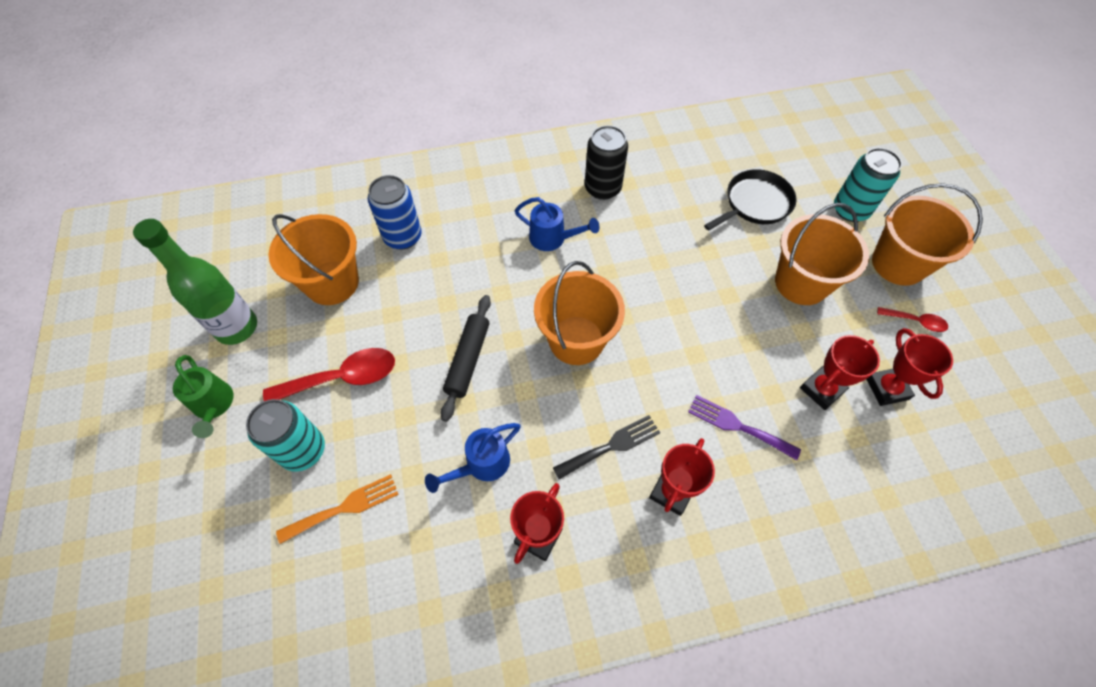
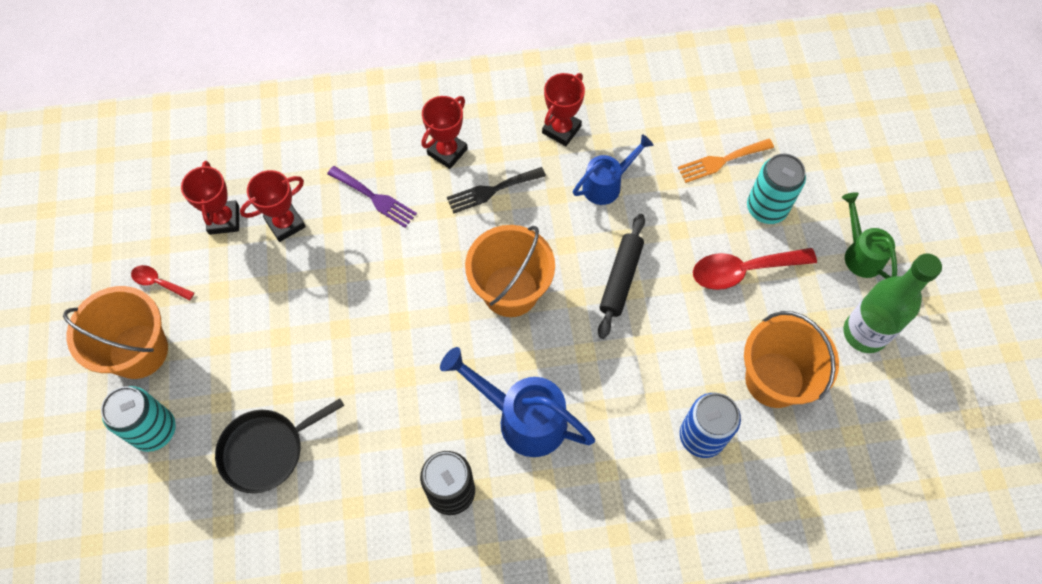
camera: 175 degrees left, 5 degrees up
(552, 238) = (523, 418): blue watering can -> blue watering can, size x1.58
(801, 283) = (256, 336): orange bucket -> none

